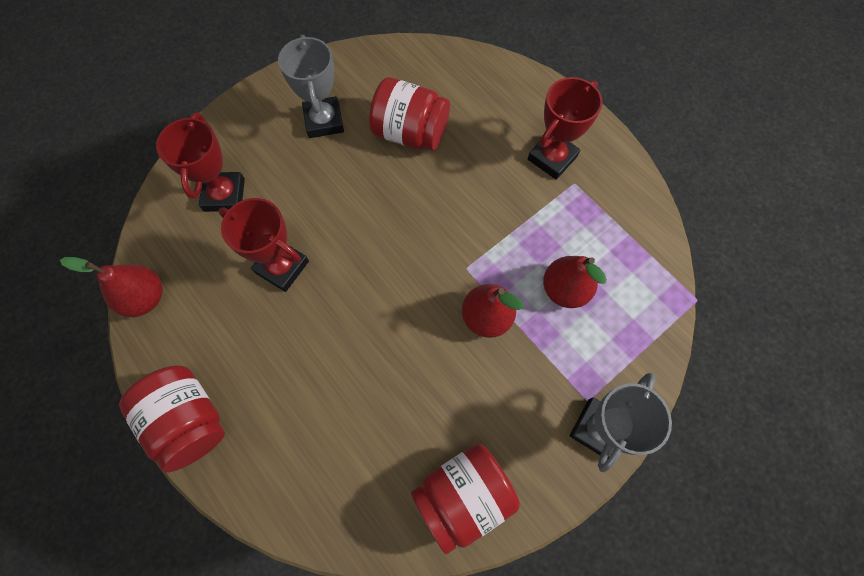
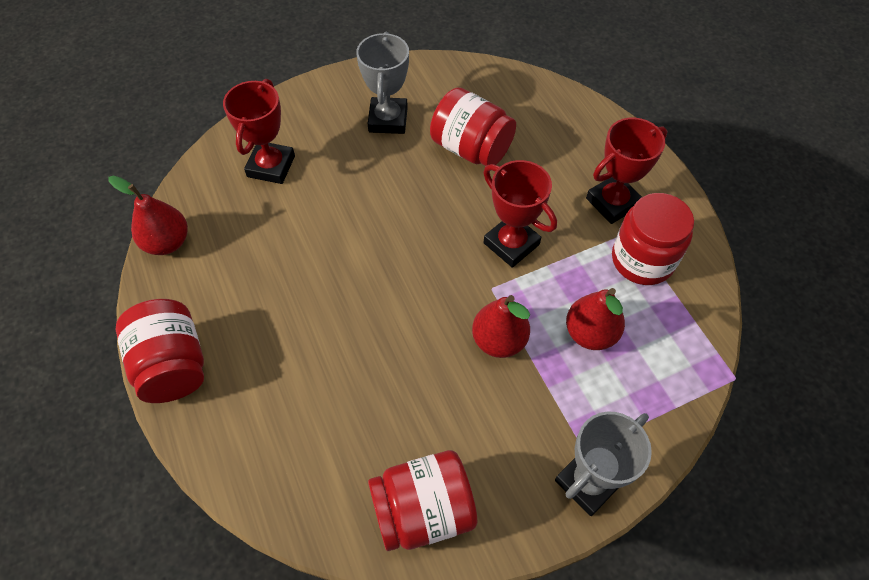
camera: 15 degrees right, 10 degrees down
(282, 267) = (306, 244): red trophy -> red trophy (511, 244)
(592, 208) = (642, 260): none -> red jar

